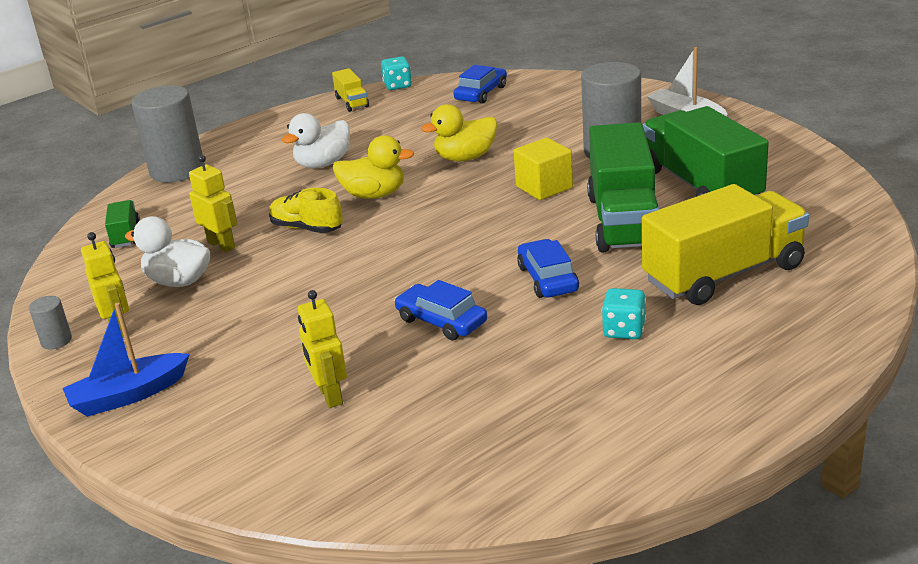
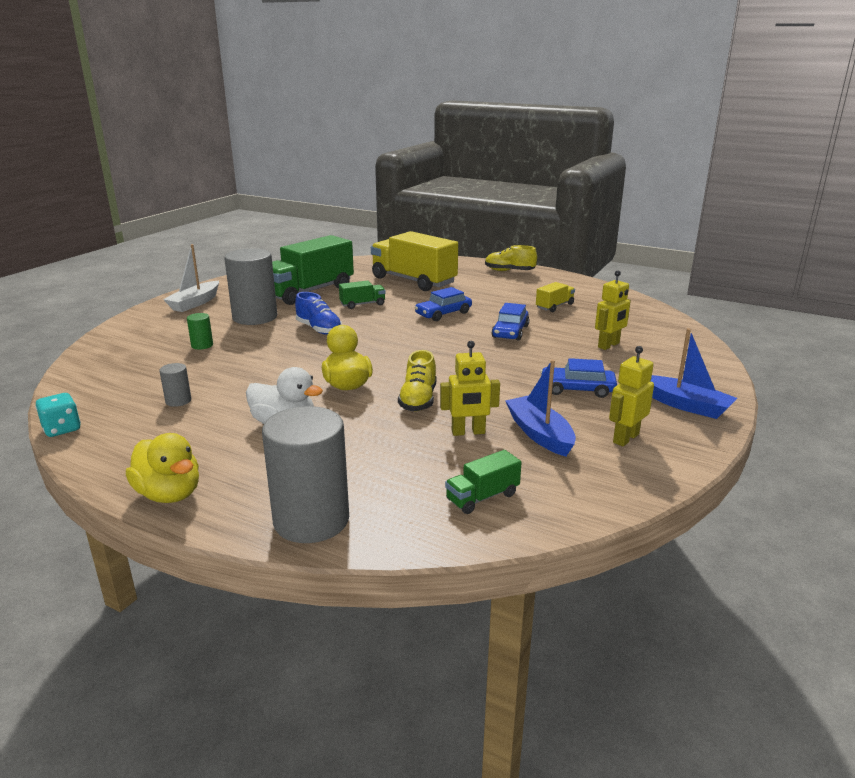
camera: 115 degrees left, 5 degrees down
(56, 341) = (671, 463): grey cylinder -> grey cylinder (178, 401)
(178, 281) = (539, 434): white duck -> blue boat
(221, 245) = (468, 432): yellow robot -> yellow robot turned 120 degrees counterclockwise
(352, 102) = (107, 447): yellow truck -> yellow truck (554, 306)
(465, 158) = (268, 362): yellow duck -> yellow duck (169, 494)
(481, 93) = (110, 379): blue car -> blue car (577, 389)
(538, 126) = (202, 345): none -> green cylinder
(544, 187) = (319, 329): yellow cube -> blue shoe
(623, 221) = (362, 304): green truck -> green truck, size x0.45
(624, 330) = (482, 293): turquoise dice -> none
(751, 389) = (509, 271): none -> yellow shoe

